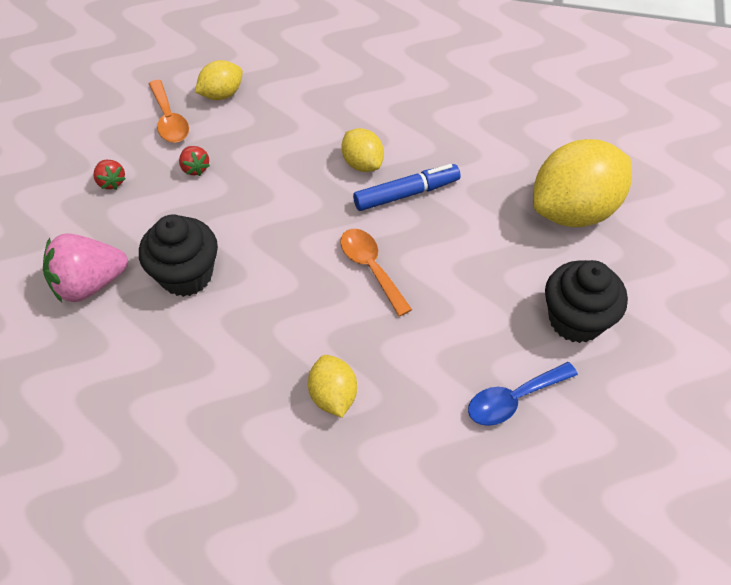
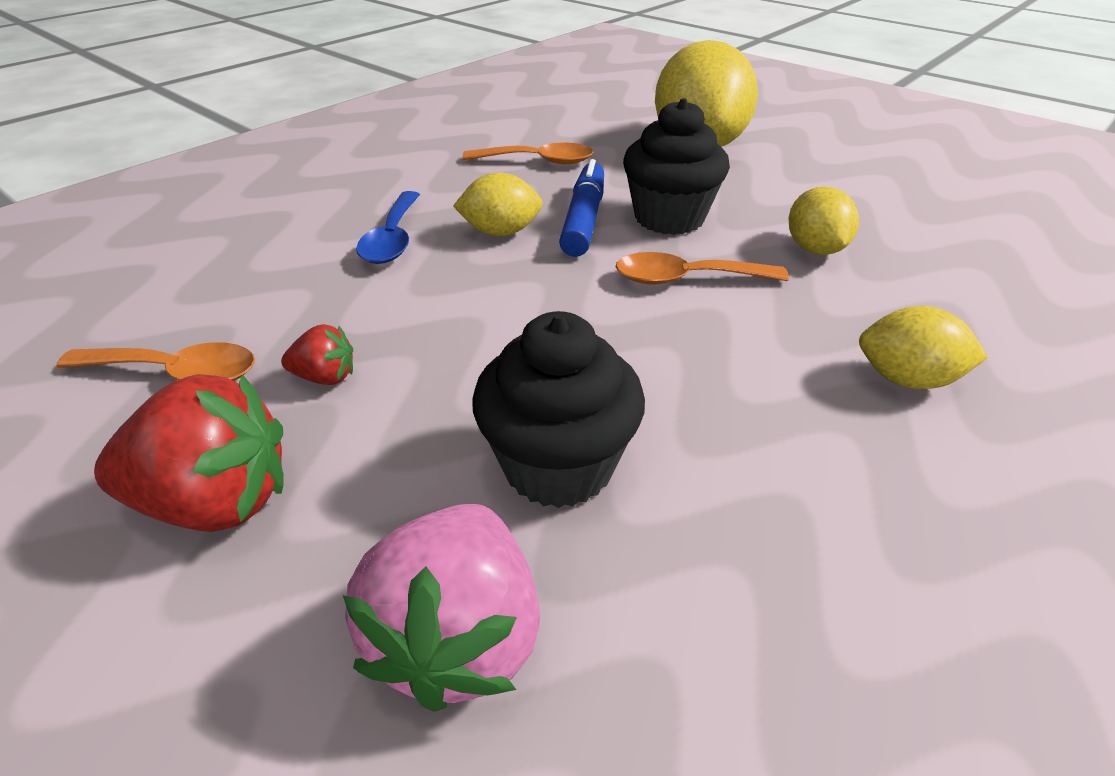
camera: 60 degrees left, 15 degrees down
(111, 182) = (217, 501): red strawberry -> red strawberry, size x2.03
(222, 94) = (209, 301): yellow lemon -> yellow lemon (814, 249)
(469, 136) = (538, 161): none -> orange spoon
(513, 399) = (950, 249): blue spoon -> blue spoon (392, 239)
(575, 320) = (848, 186): black cupcake -> black cupcake (669, 218)

